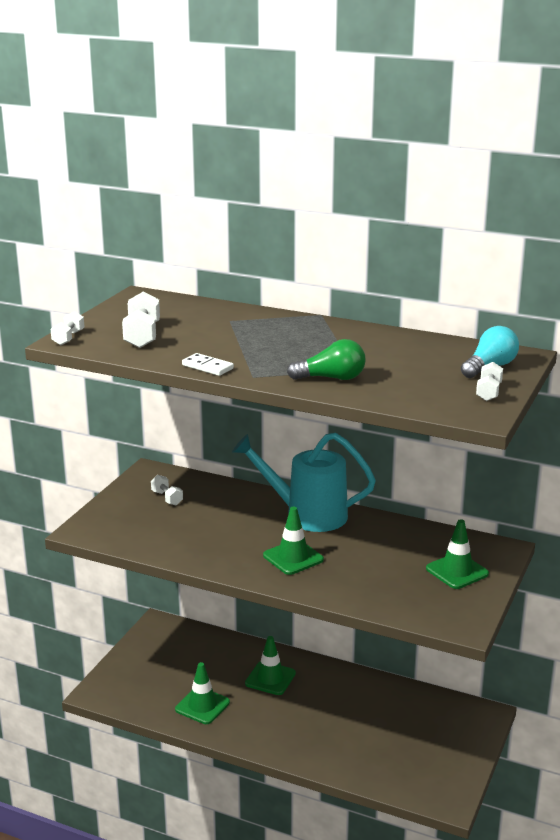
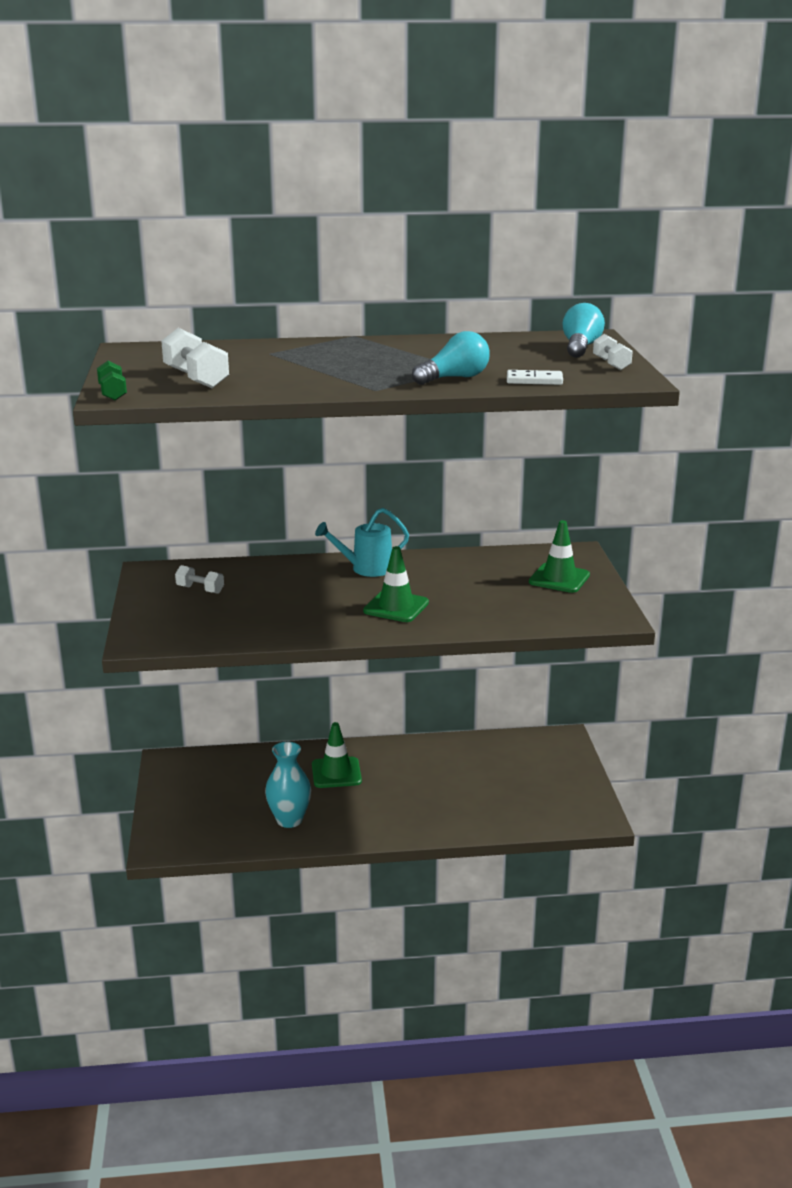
camera: 30 degrees left, 0 degrees up
(68, 338) = (112, 393): white dumbbell -> green dumbbell
(202, 706) = (289, 820): green traffic cone -> turquoise vase
(207, 367) = (315, 390): white domino -> white domino (534, 380)
(307, 515) = (366, 569): turquoise watering can -> turquoise watering can, size x0.60
(331, 378) = (454, 378): green light bulb -> turquoise light bulb

